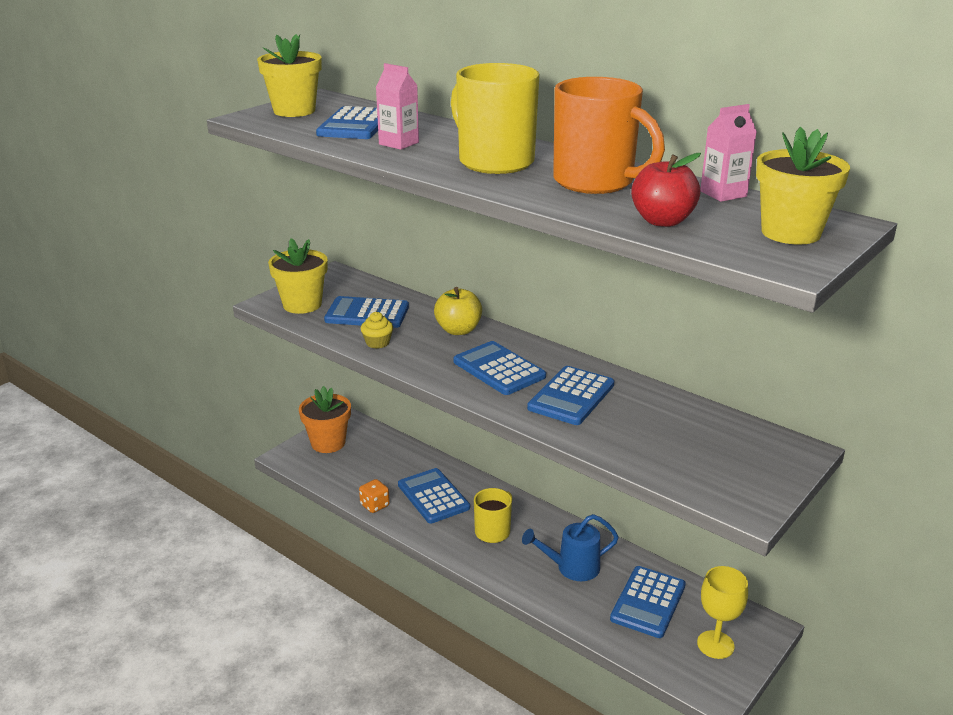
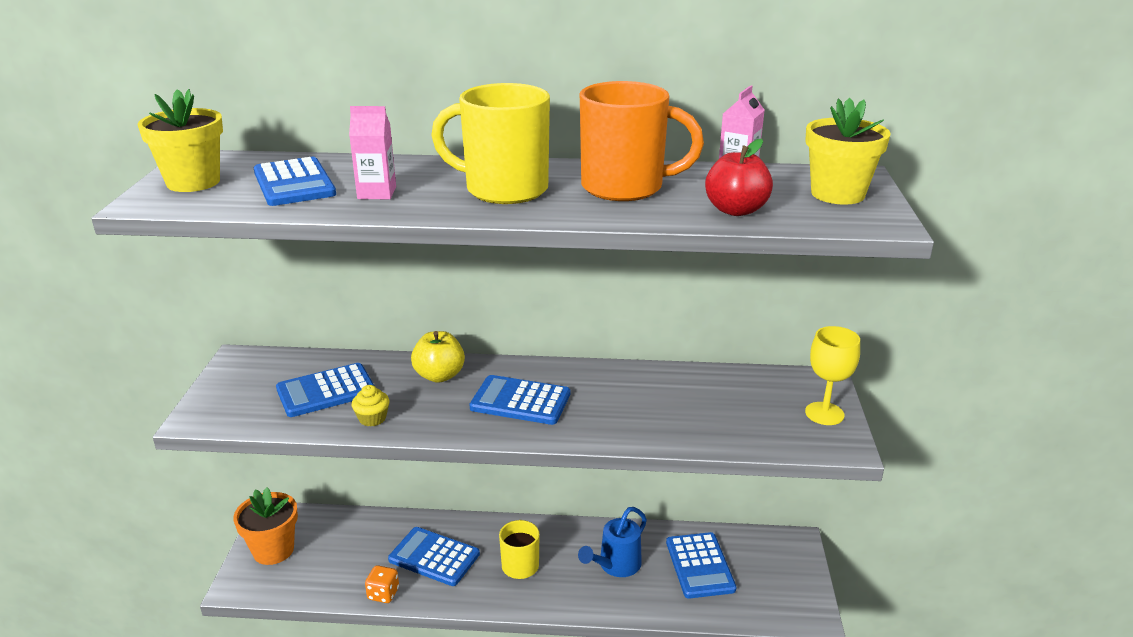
camera: 35 degrees left, 0 degrees up
(302, 305) = (240, 406): yellow flower pot -> none
(571, 396) = (610, 403): blue calculator -> none
(715, 644) = (777, 576): yellow goblet -> yellow goblet (824, 413)

